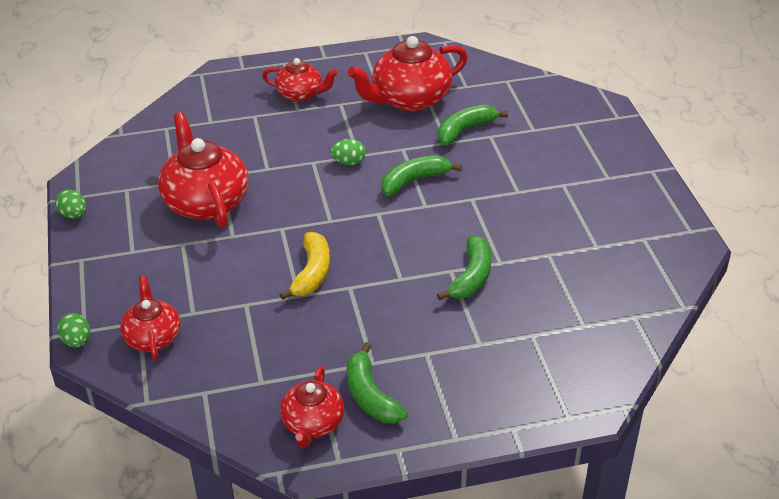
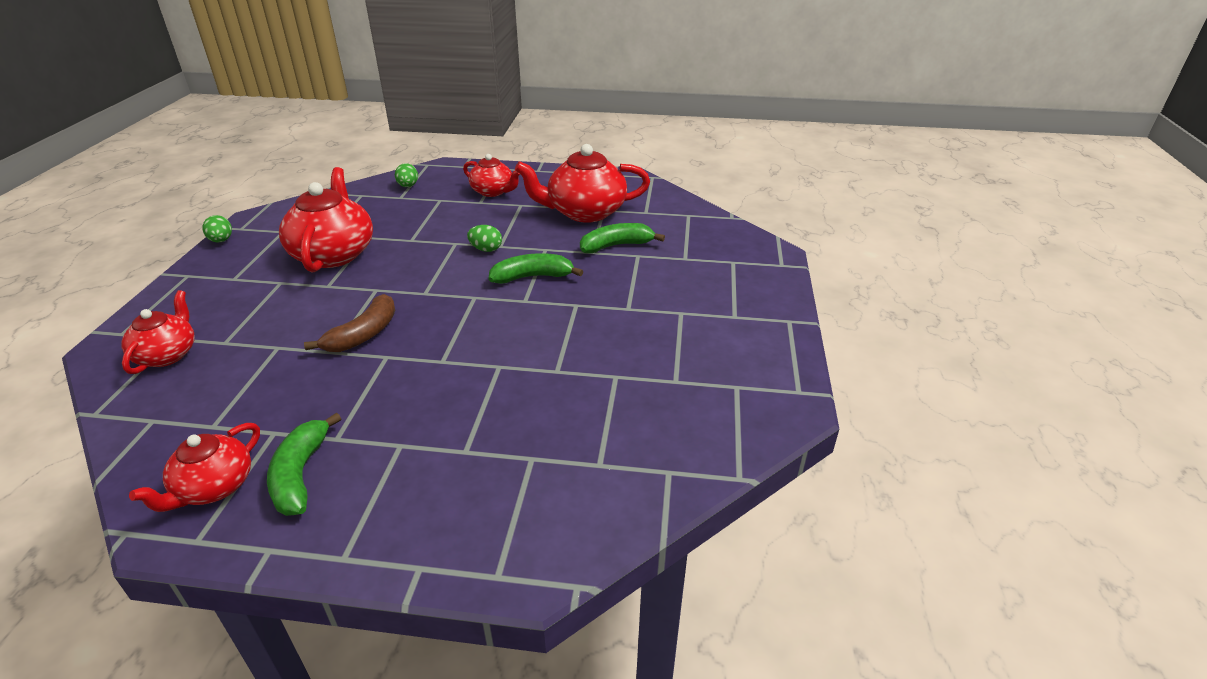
camera: 20 degrees right, 5 degrees down
(77, 341) = (104, 341): green egg -> green egg (408, 186)
(312, 273) = (364, 334): yellow banana -> brown banana
(471, 277) = (515, 378): green banana -> none

